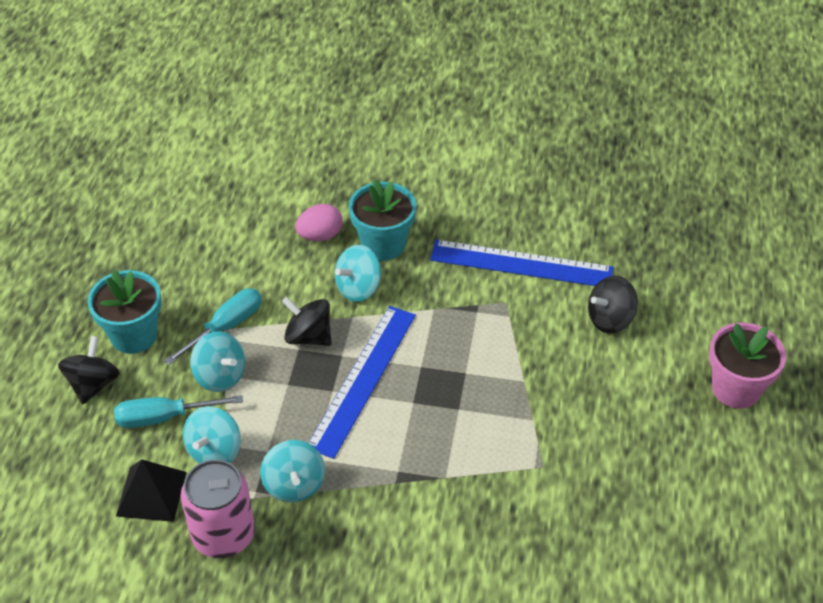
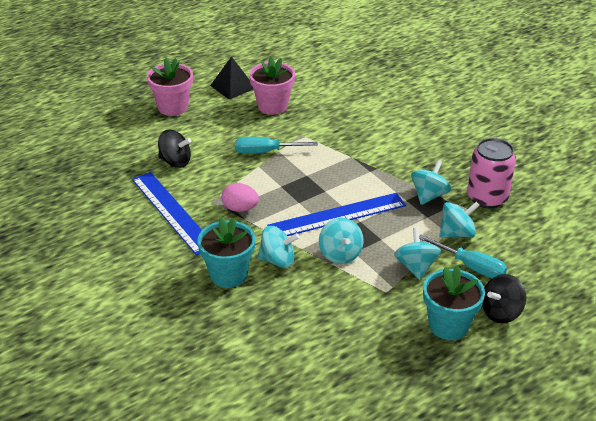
camera: 135 degrees left, 10 degrees down
(151, 494) = (511, 236): black pyramid -> black pyramid (233, 87)
(226, 326) = (383, 291): turquoise screwdriver -> turquoise screwdriver (265, 152)
(308, 336) = (340, 254): black spinning top -> turquoise spinning top
(320, 235) = (258, 307): pink egg -> pink egg (240, 208)
(638, 487) = (272, 106): none -> pink flower pot

